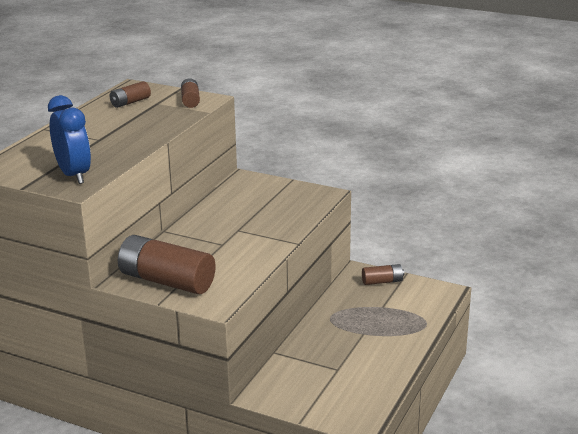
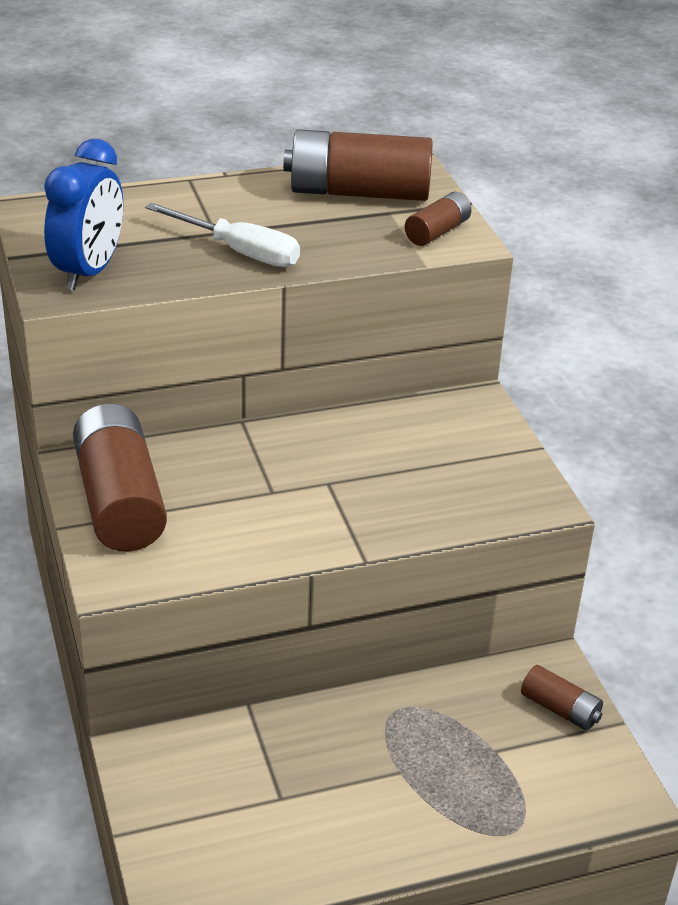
camera: 45 degrees right, 10 degrees up
(125, 140) = (239, 252): none -> white screwdriver
(130, 102) = (358, 192): brown battery -> brown battery, size x2.00

